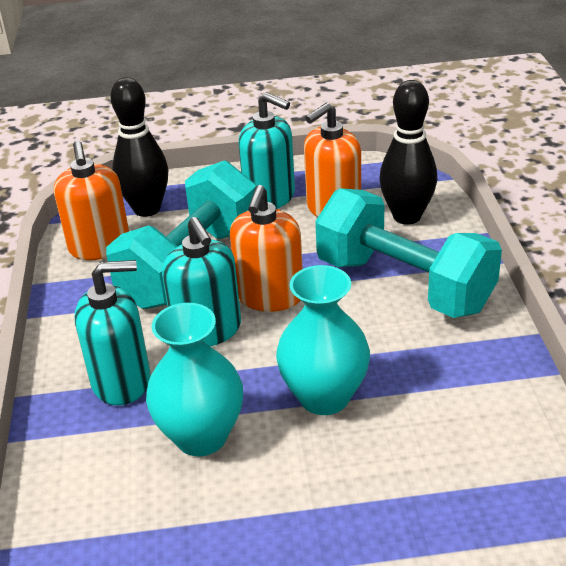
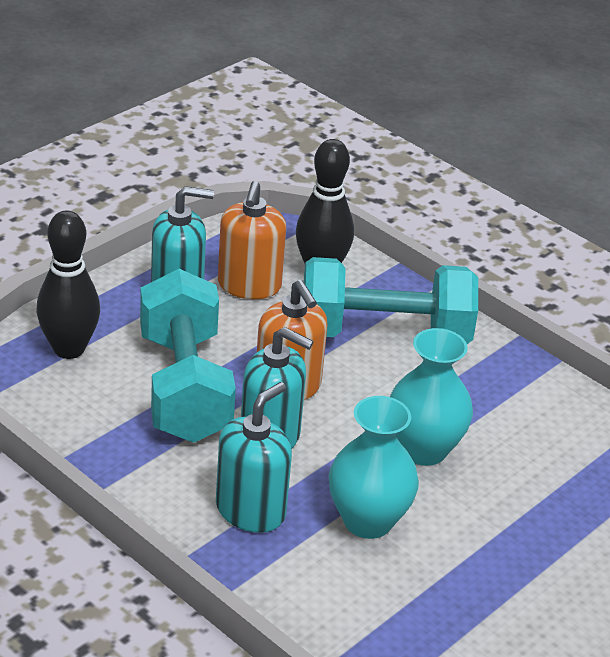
camera: 45 degrees left, 0 degrees up
(100, 247) = (71, 404): orange soap dispenser -> none

